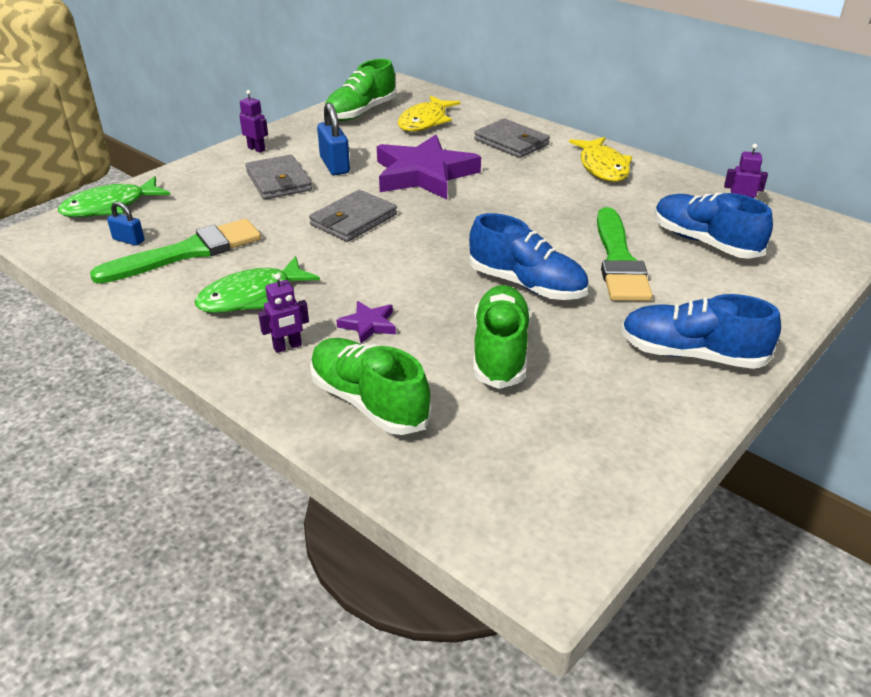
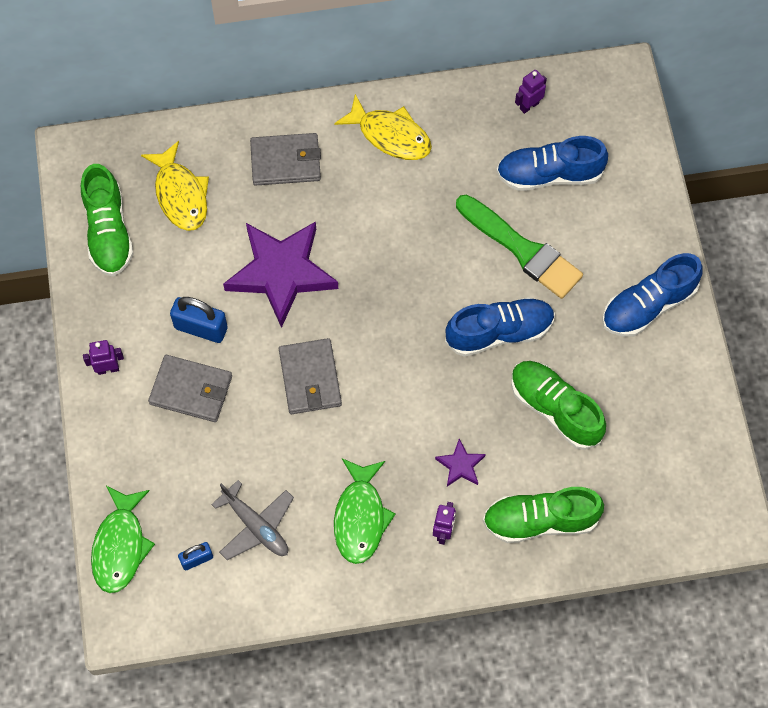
camera: 50 degrees left, 30 degrees up
(188, 252) = (256, 526): green brush -> grey plane

